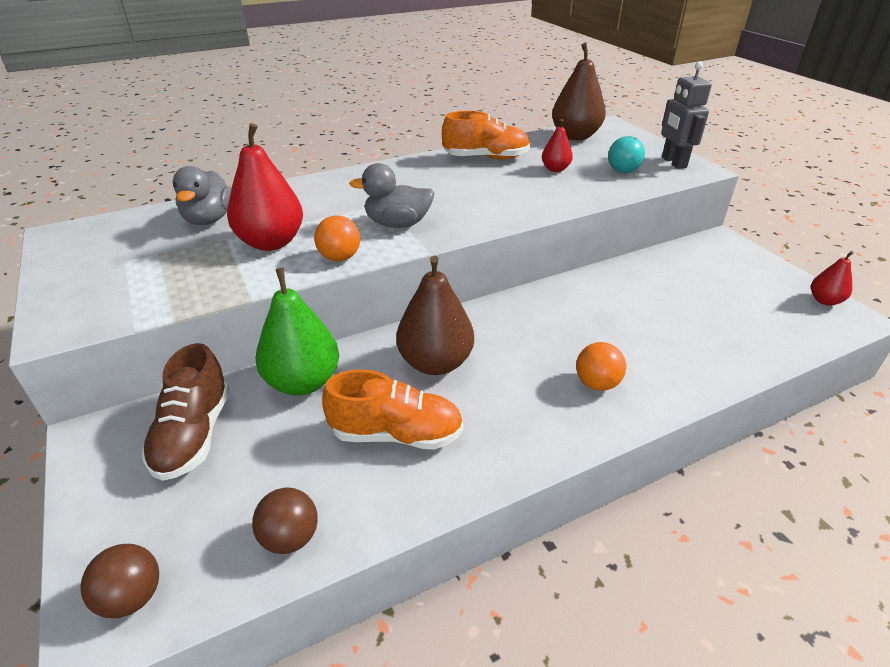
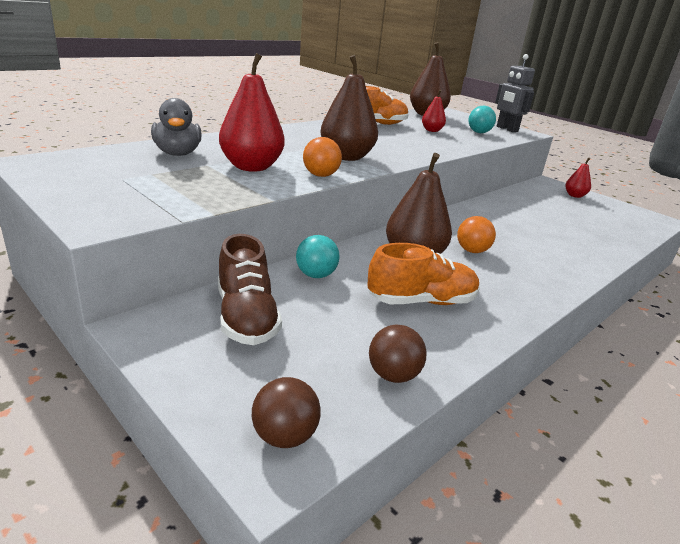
camera: 20 degrees left, 10 degrees down
(303, 382) = (316, 275): green pear -> turquoise ball
(397, 224) = (346, 157): grey duck -> brown pear
(596, 383) = (538, 261): orange ball -> orange ball (472, 251)
(824, 300) = (636, 211): red pear -> red pear (574, 196)

